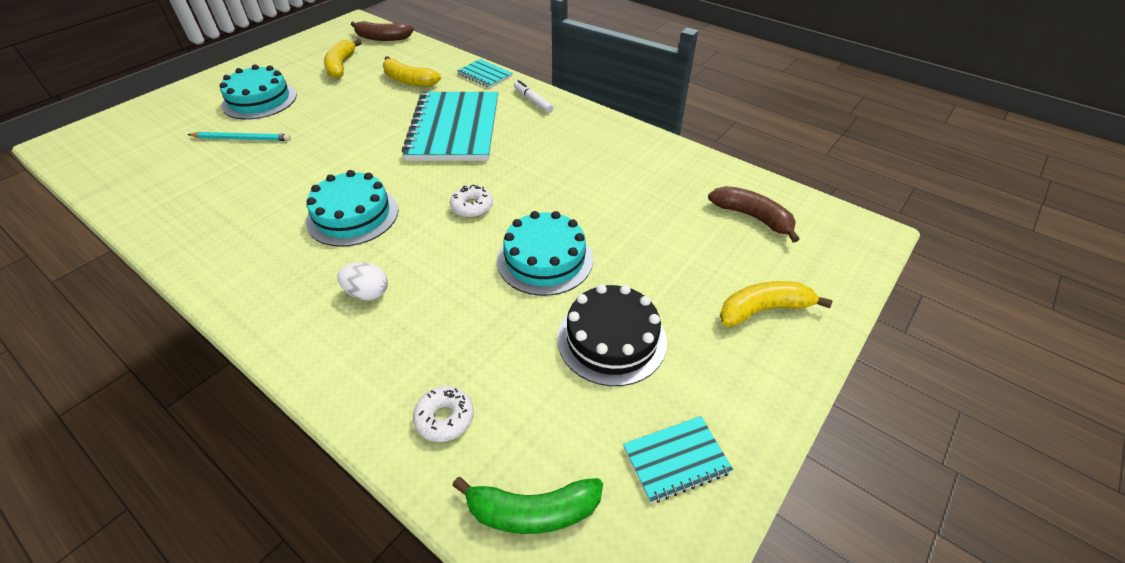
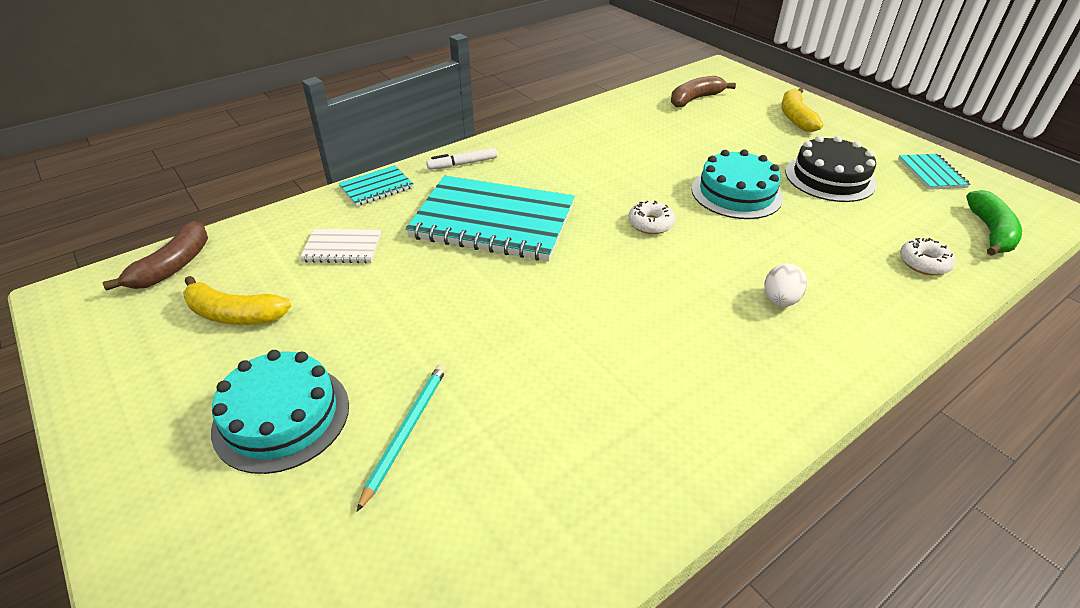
camera: 75 degrees left, 5 degrees down
(353, 215) = (646, 308): turquoise cake -> none
(409, 80) = (342, 248): yellow banana -> white notebook

